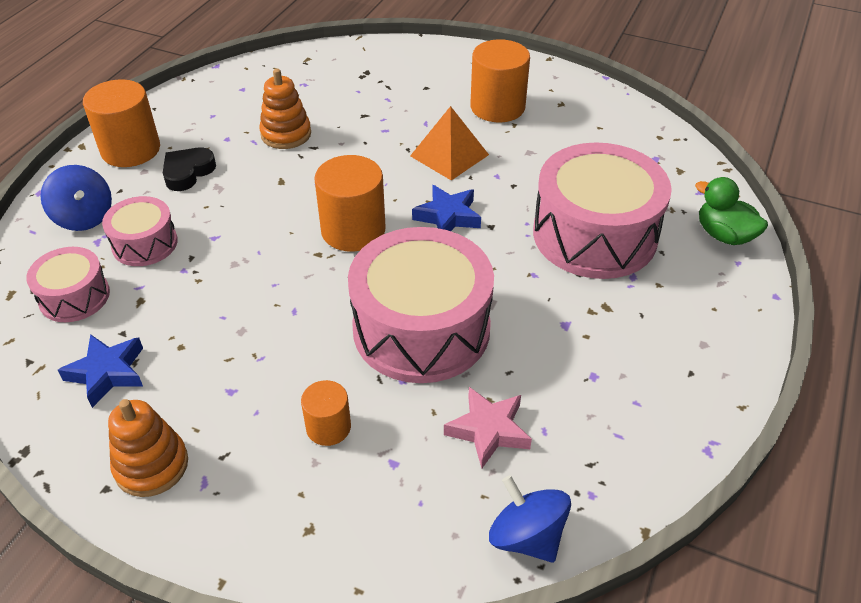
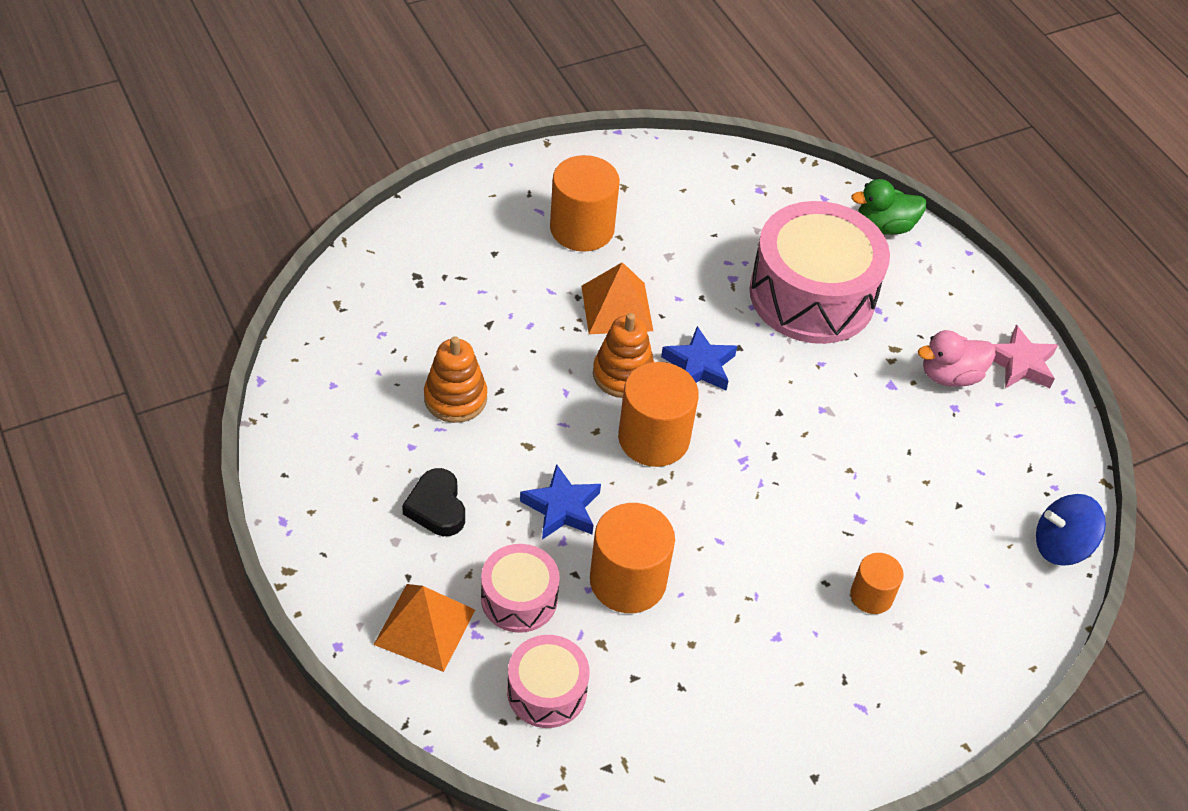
camera: 55 degrees left, 5 degrees up
(84, 217) = (425, 627): blue spinning top -> orange pyramid
(107, 373) = (677, 713): blue star -> blue star (562, 508)
(131, 150) = (344, 533): orange cylinder -> orange cylinder (628, 581)
(151, 465) = (815, 733): orange stacking toy -> orange stacking toy (623, 374)
(421, 328) = (817, 472): pink drum -> none
(488, 430) = (955, 502): pink star -> pink star (1020, 364)
(624, 354) = (950, 375): none -> pink duck

